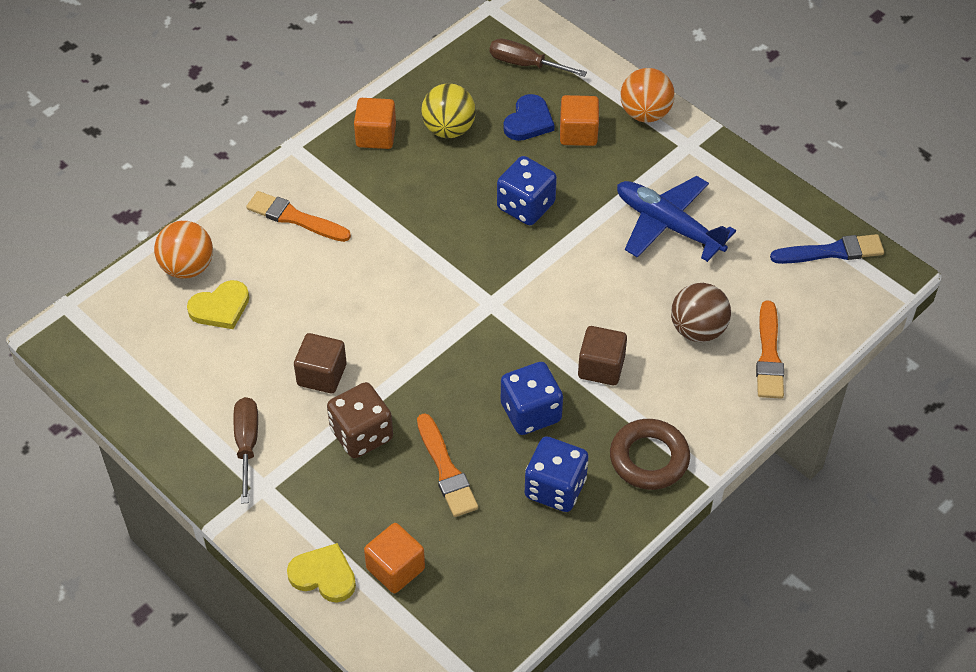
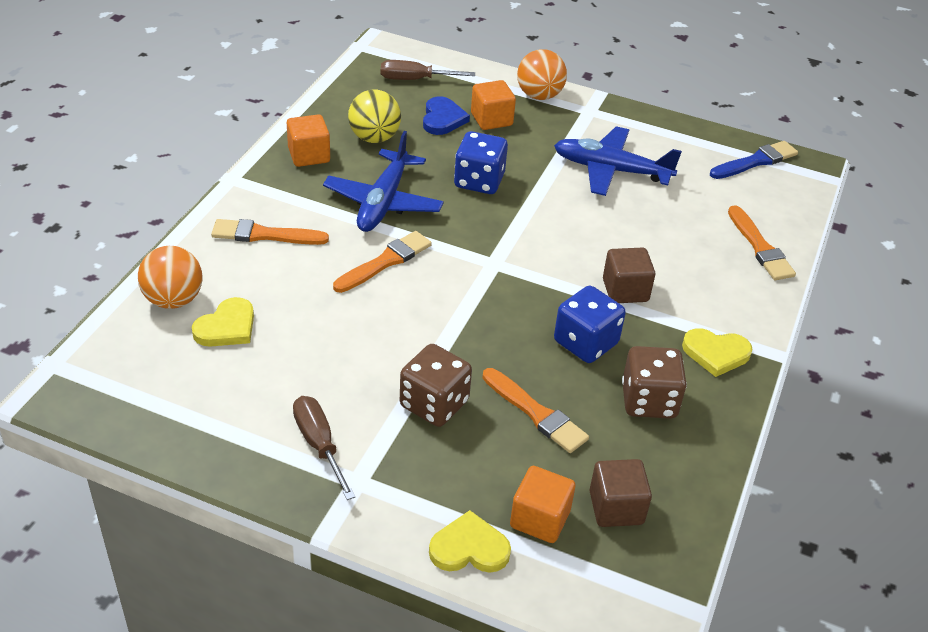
camera: 25 degrees left, 10 degrees down
(322, 375) = (364, 361): brown cube -> brown cube (616, 508)
(390, 276) = (385, 262): none -> orange brush
(420, 208) = (383, 202): none -> blue plane
(555, 488) = (649, 401): blue dice -> brown dice
(649, 458) = (716, 353): brown ring -> yellow heart
(698, 330) = (688, 242): brown ball -> none

